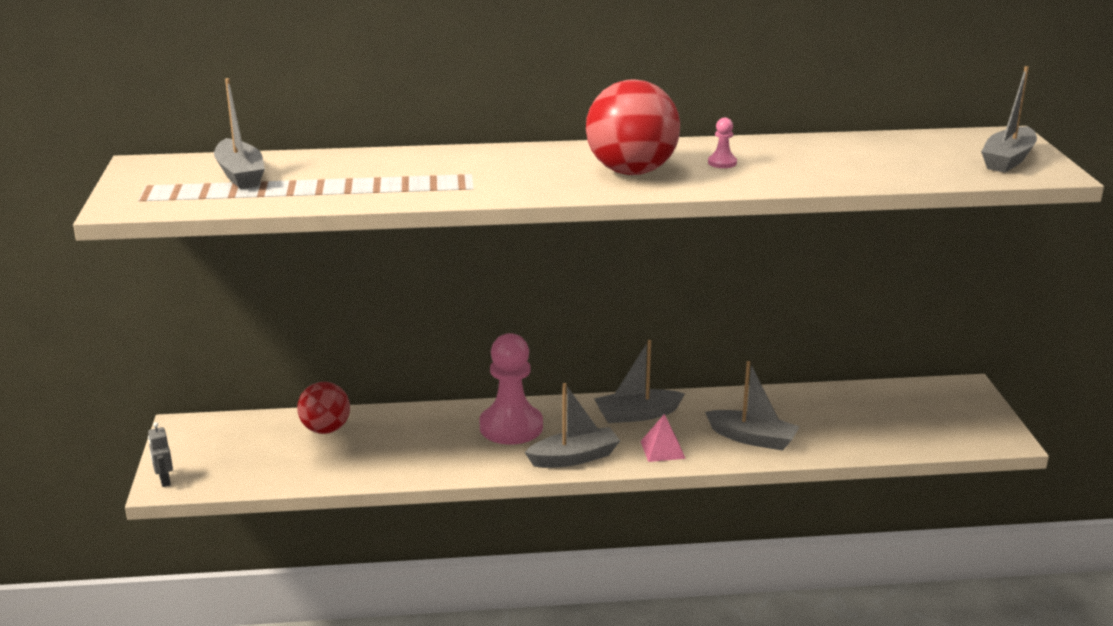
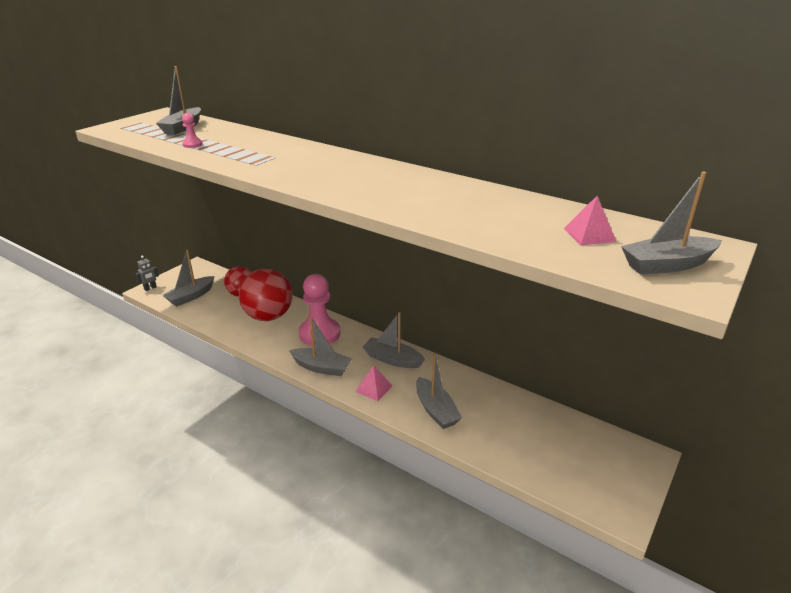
camera: 40 degrees right, 5 degrees up
(164, 481) = (150, 288): grey robot -> grey robot turned 150 degrees counterclockwise
(253, 463) = (191, 296): none -> grey boat
(631, 171) = (358, 182): red ball -> red ball (268, 316)
(722, 163) = (427, 194): pink pawn -> pink pawn (192, 144)
(918, 155) = (589, 235): none -> pink pyramid

